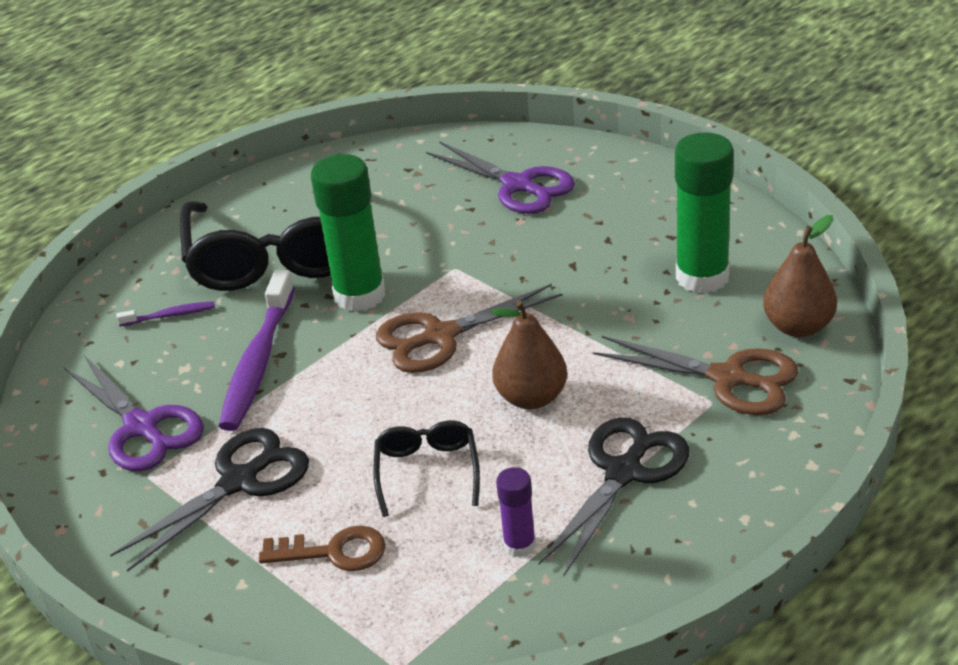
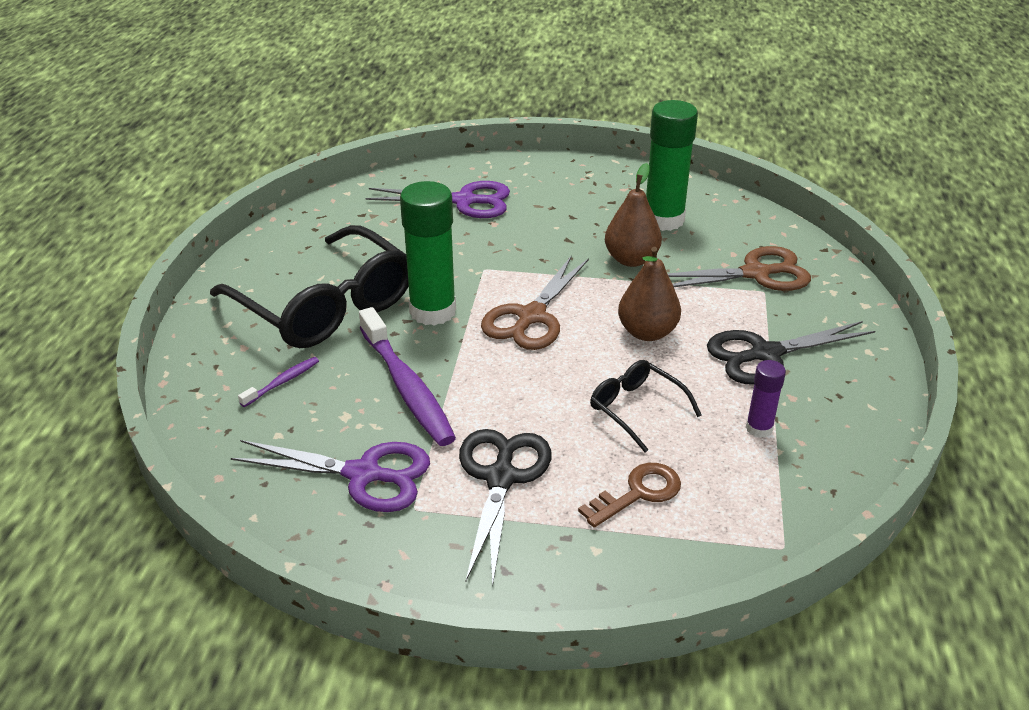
camera: 40 degrees left, 0 degrees up
(624, 472) = (765, 354): black scissors -> black scissors turned 105 degrees counterclockwise
(798, 327) = (758, 229): brown pear -> brown pear (631, 259)

